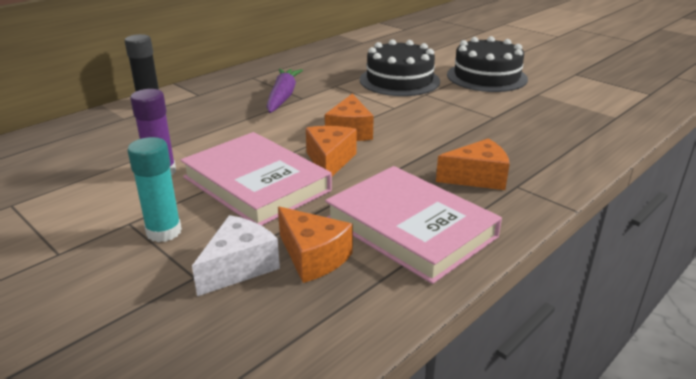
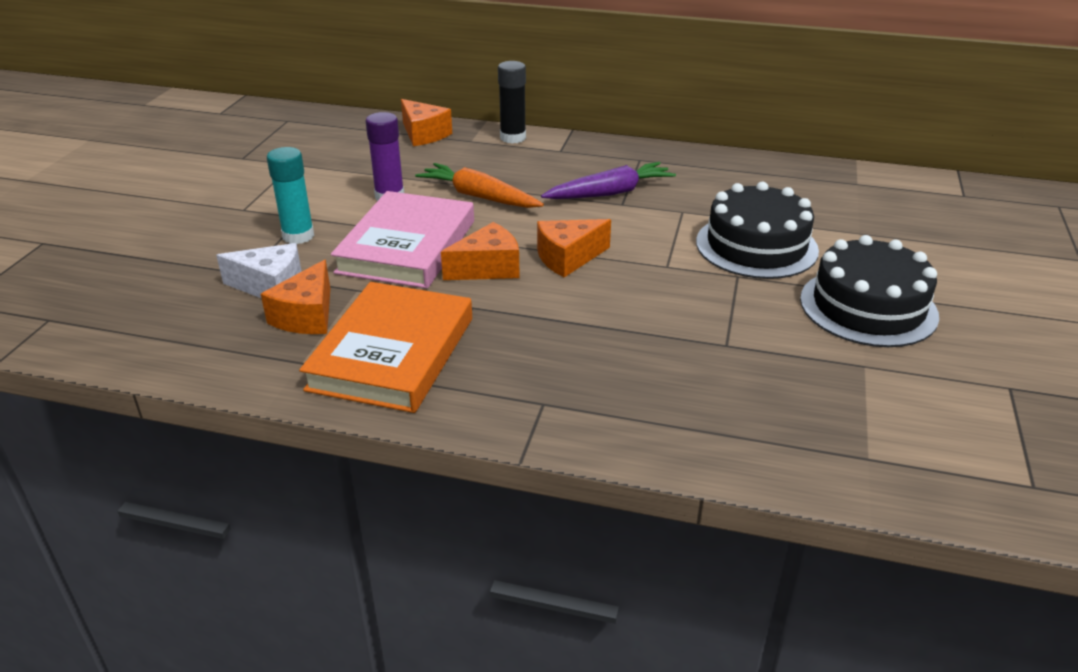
camera: 60 degrees right, 5 degrees up
(220, 137) = (479, 196): none -> orange carrot
(410, 228) = (392, 353): pink book -> orange book
(477, 178) = (536, 370): orange cheese -> orange cheese (424, 134)

